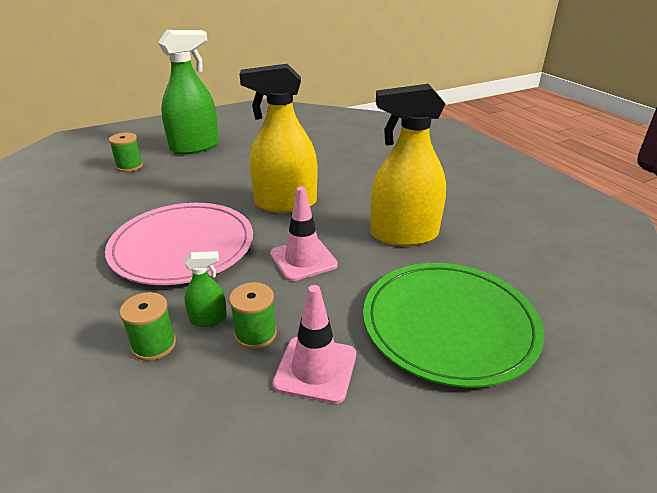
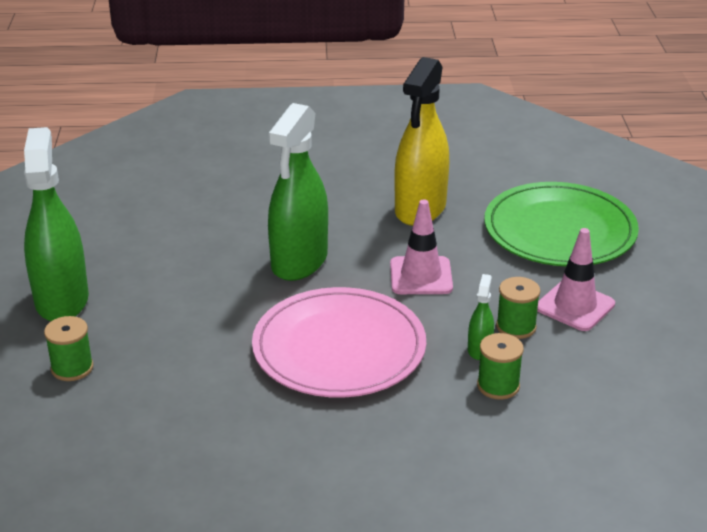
camera: 65 degrees left, 0 degrees up
(285, 203) = (299, 261): yellow spray bottle -> green spray bottle

